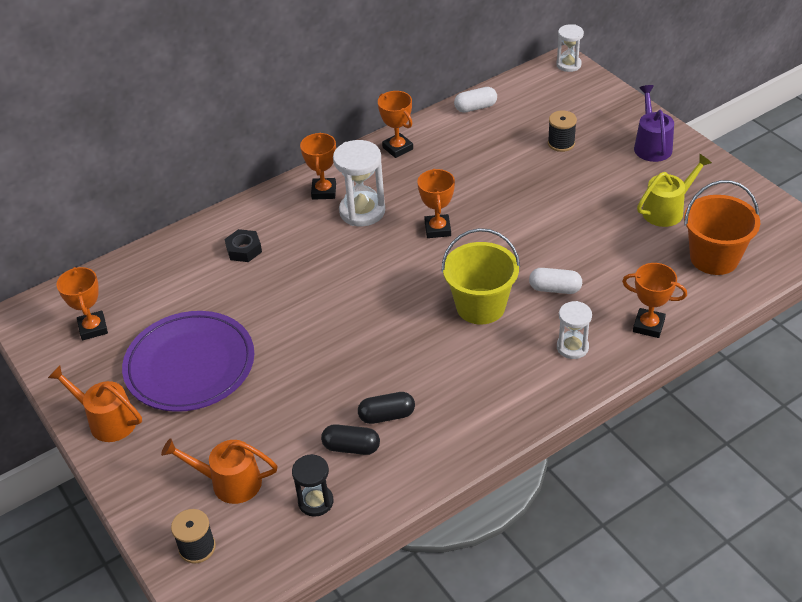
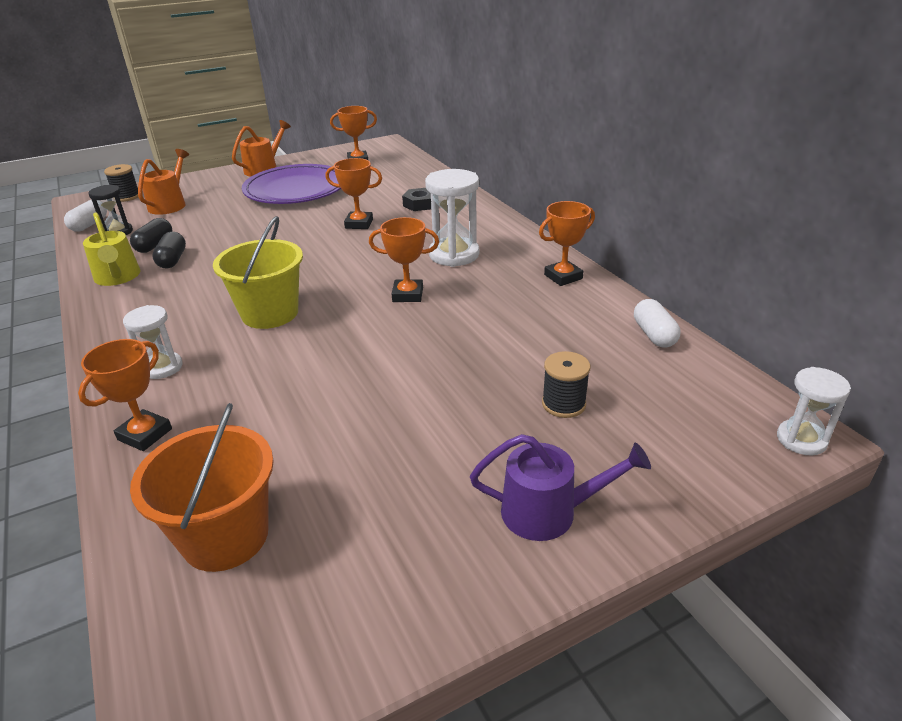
camera: 95 degrees right, 10 degrees down
(324, 191) = (492, 237): orange trophy -> orange trophy (359, 224)
(555, 289) = (263, 365): white capsule -> white capsule (89, 225)
(667, 210) = (366, 499): yellow watering can -> yellow watering can (118, 277)

